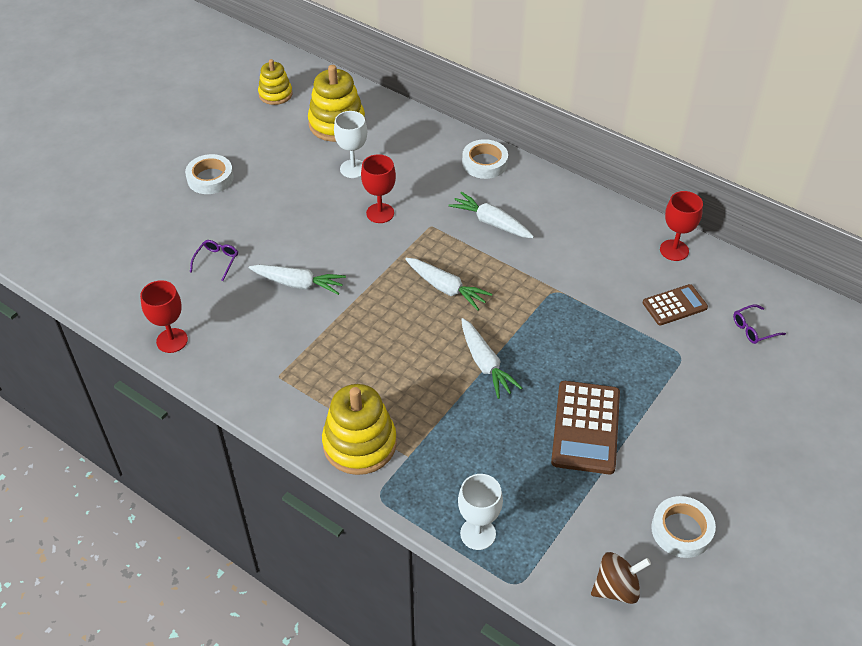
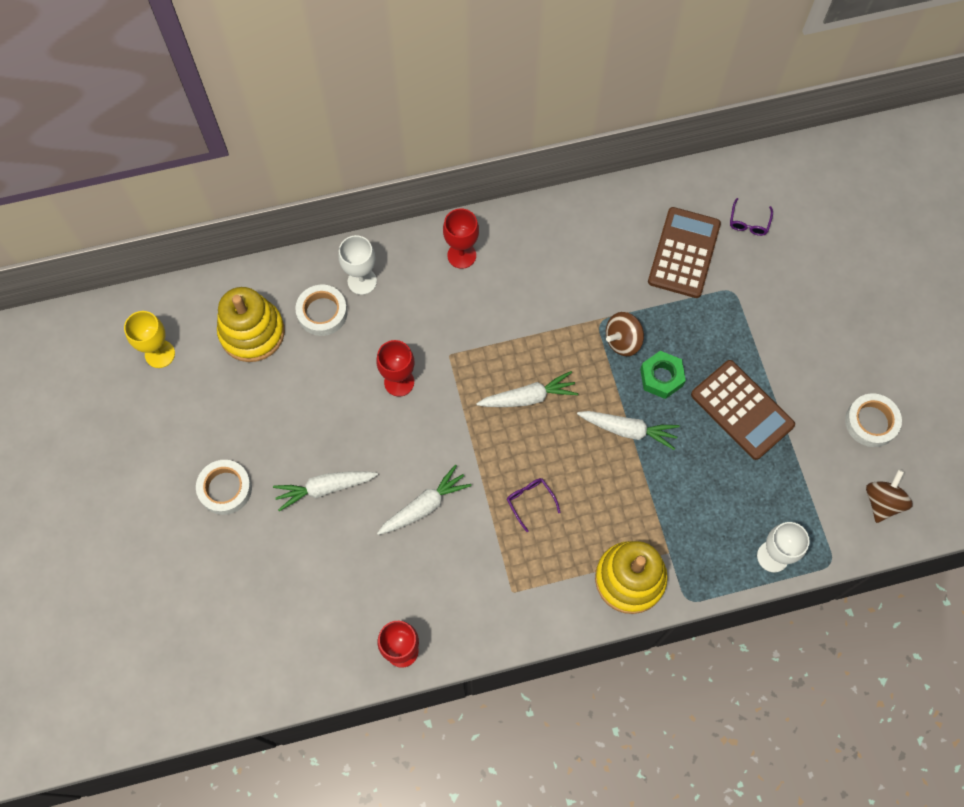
camera: 50 degrees left, 20 degrees up
(216, 261) = (339, 553): purple glasses -> purple glasses (530, 501)
(275, 94) = (160, 354): yellow stacking toy -> yellow goblet
(353, 169) = (324, 362): white goblet -> white goblet (362, 281)
(484, 163) = (414, 256): white tape -> white tape (322, 312)
(491, 222) = (487, 307): white carrot -> white carrot (325, 488)
(553, 357) = (661, 377): none -> green nut
(556, 314) = (622, 341): none -> brown spinning top
(674, 250) = (632, 204): red goblet -> red goblet (461, 255)
(674, 305) = (684, 253): brown calculator -> brown calculator, size x1.63

